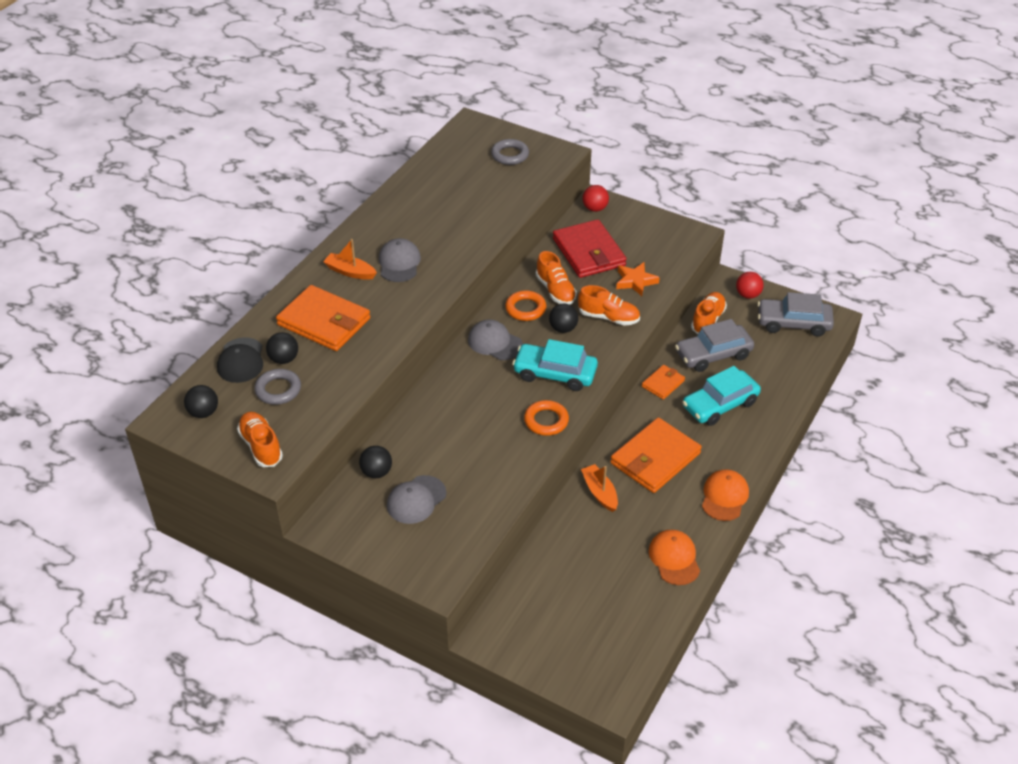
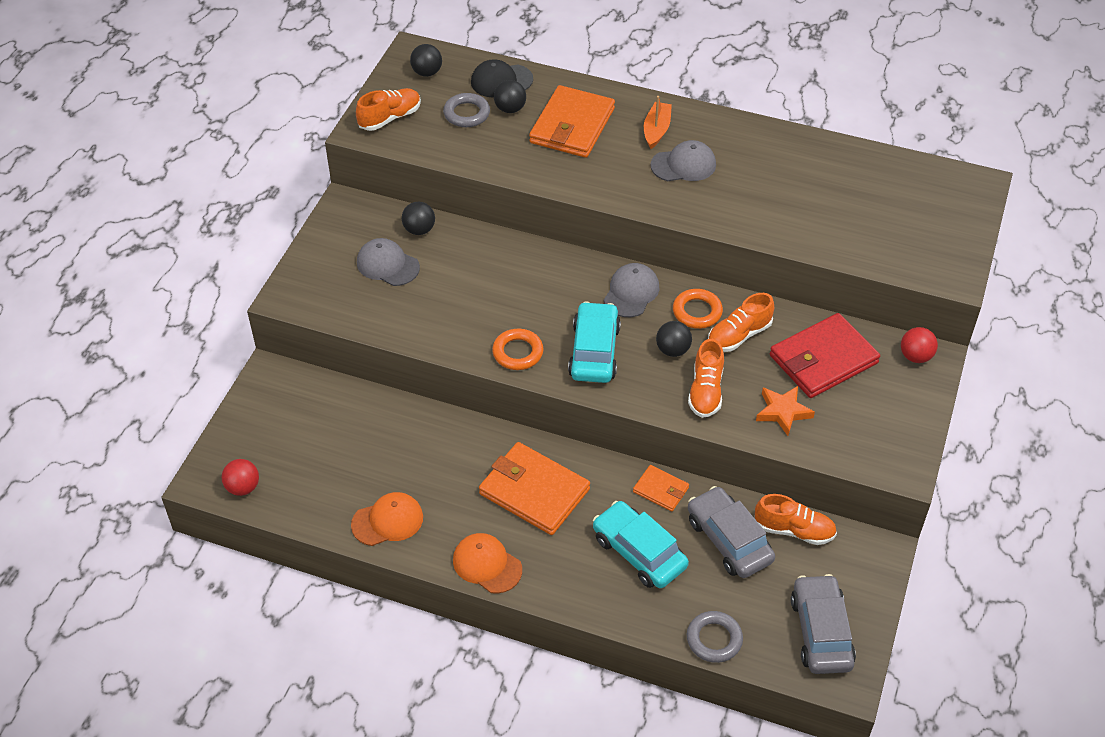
camera: 80 degrees right, 5 degrees up
(510, 155) = (927, 229): grey ring -> grey ring (714, 639)
(600, 492) = (472, 444): orange boat -> none
(724, 497) = (487, 564): orange cap -> orange cap turned 150 degrees counterclockwise
(748, 295) = (862, 574): red ball -> red ball (243, 487)

